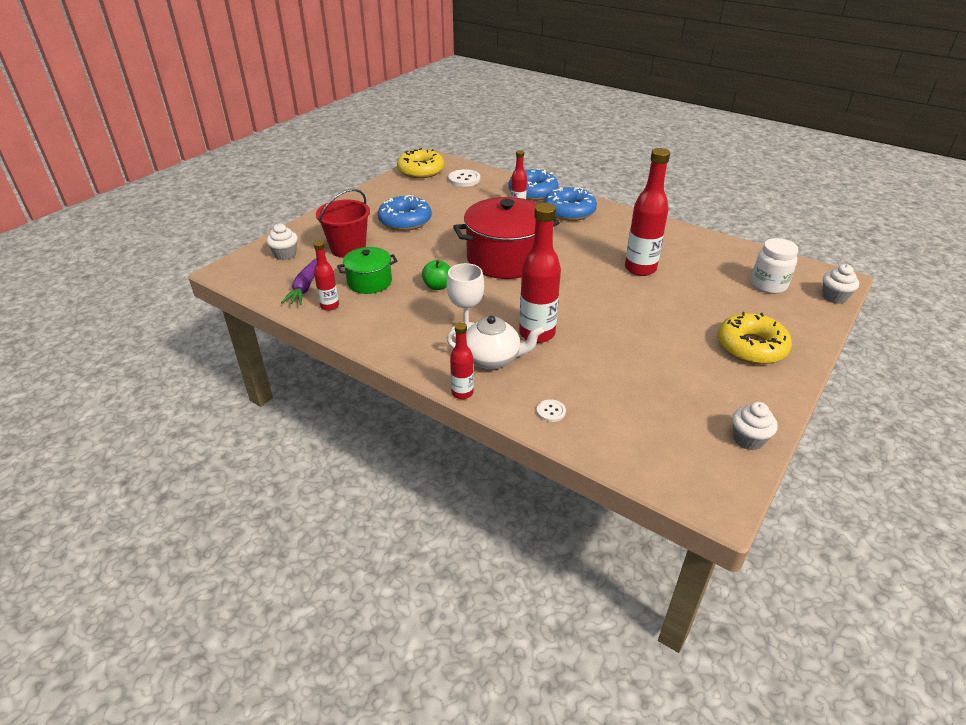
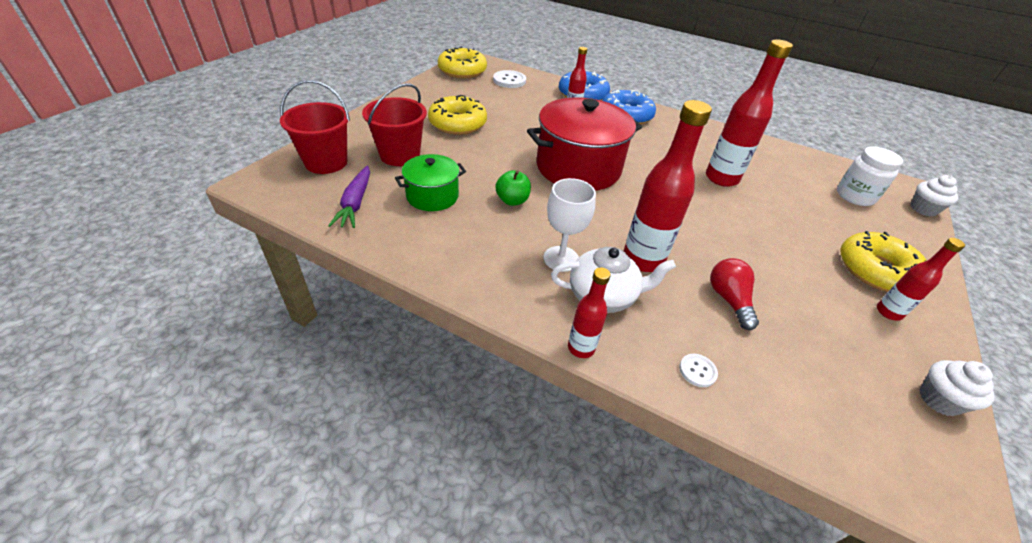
camera: 10 degrees left, 5 degrees up
(285, 254) = (326, 162): white cupcake -> red bucket
(329, 306) = (389, 228): red bottle -> red bottle (888, 312)
(405, 221) = (457, 123): blue donut -> yellow donut
(600, 365) = (729, 300): none -> red light bulb

